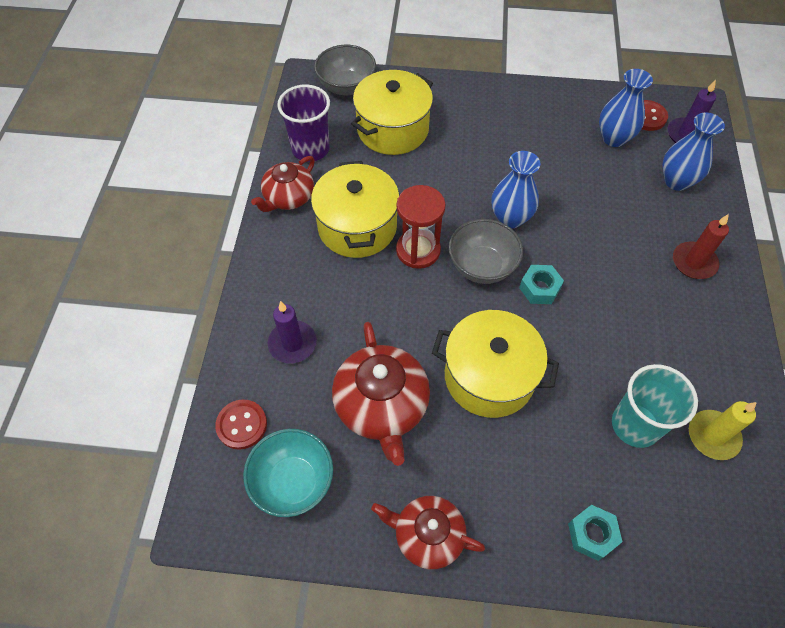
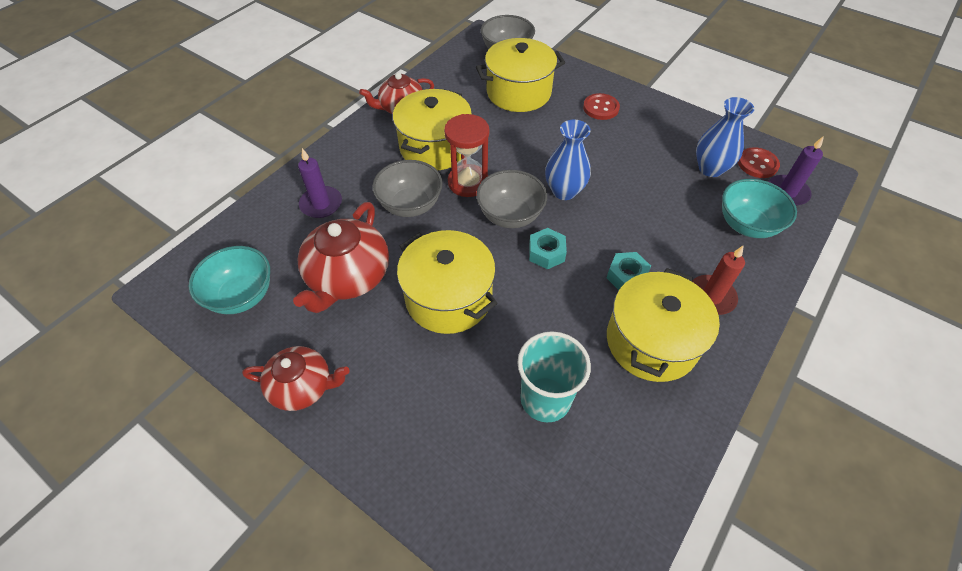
camera: 30 degrees right, 5 degrees down
(242, 425) = (241, 240): red button -> red button (601, 108)
(310, 149) = (444, 82): purple cup -> none
(382, 301) = (410, 205): none -> grey bowl
(427, 535) = (303, 386): red teapot -> red teapot turned 135 degrees clockwise
(592, 534) = (434, 464): turquoise nut -> turquoise nut (626, 276)
(676, 181) = (746, 225): blue vase -> turquoise bowl
(677, 327) = (651, 341): none -> yellow pot
(713, 436) = (613, 448): yellow candle -> none

